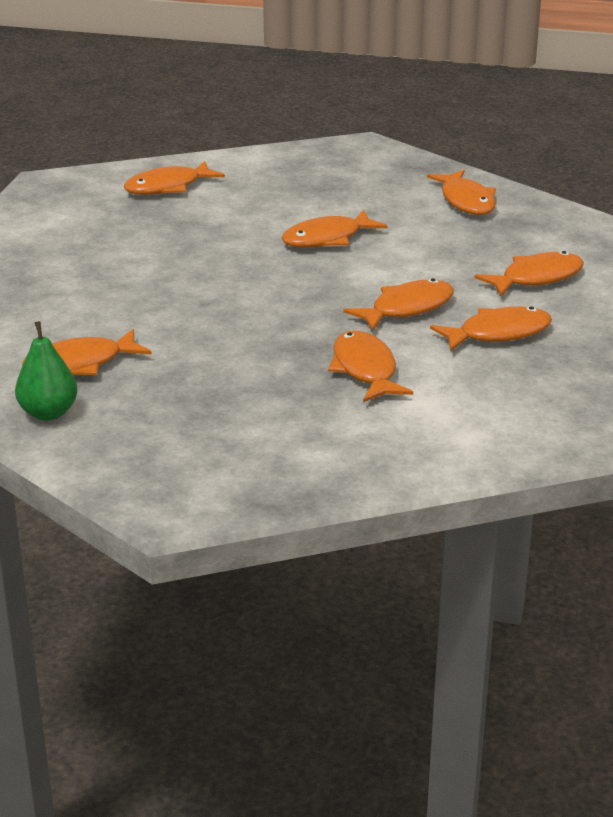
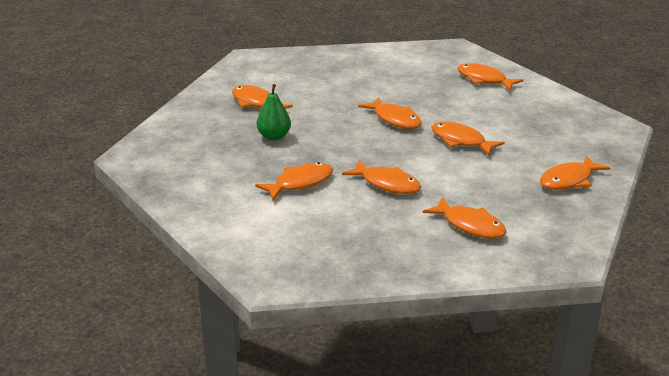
camera: 70 degrees right, 0 degrees up
(48, 413) = (204, 106): green pear -> green pear (274, 136)
(498, 333) = (377, 221): orange fish -> orange fish (395, 119)

